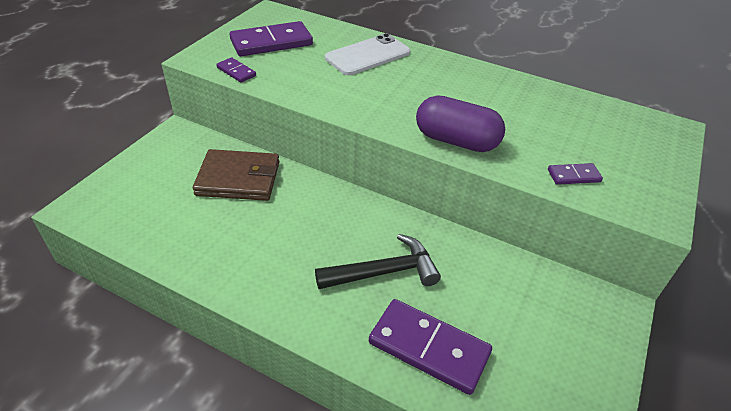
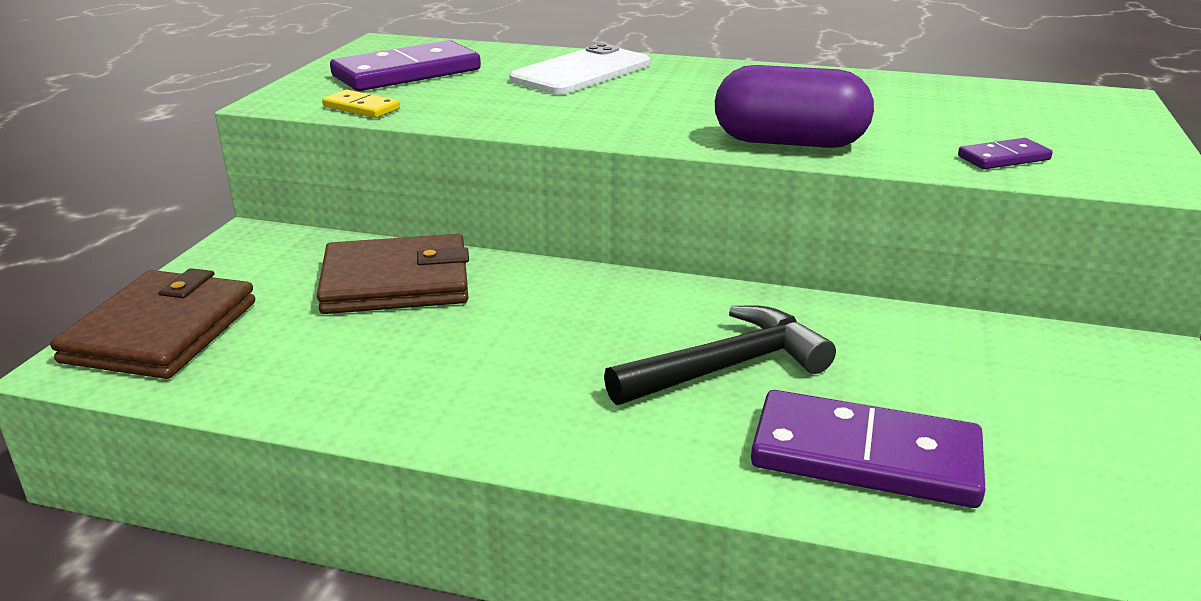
camera: 10 degrees left, 15 degrees down
(117, 194) = (161, 331): none -> brown wallet
(236, 72) = (361, 108): purple domino -> yellow domino

